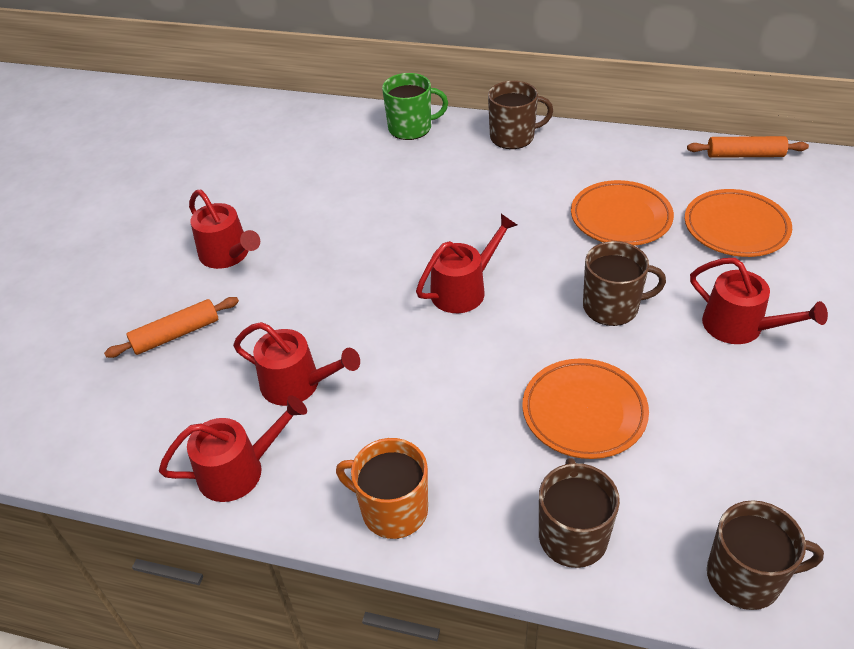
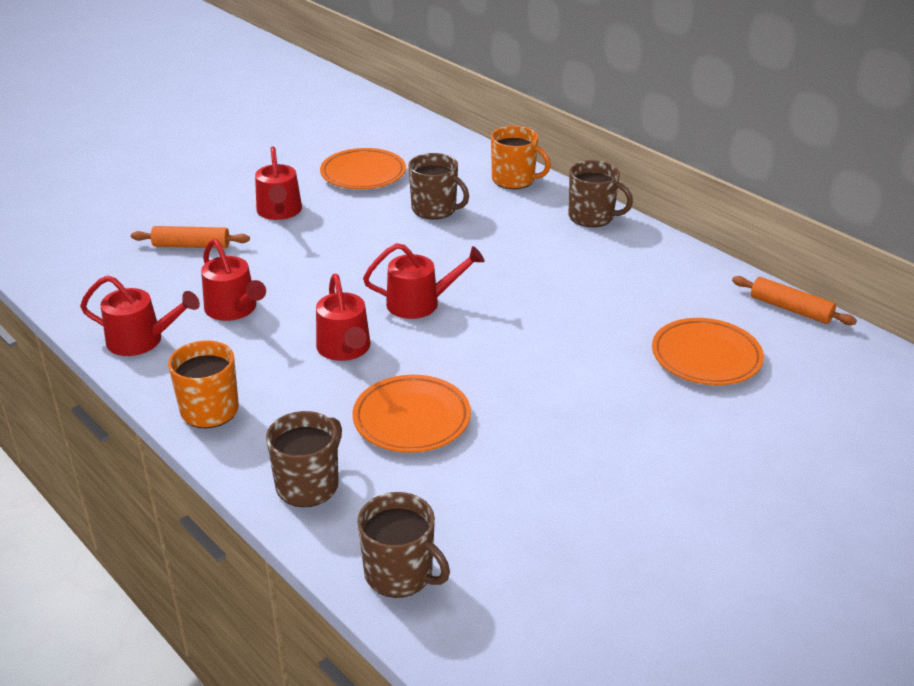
camera: 30 degrees right, 10 degrees down
(411, 128) = (514, 180): green mug -> orange mug
(612, 307) = (522, 364): brown mug -> brown mug (435, 209)
(620, 218) = (610, 308): orange plate -> orange plate (363, 174)
(740, 327) = (613, 424): red watering can -> red watering can (345, 349)

